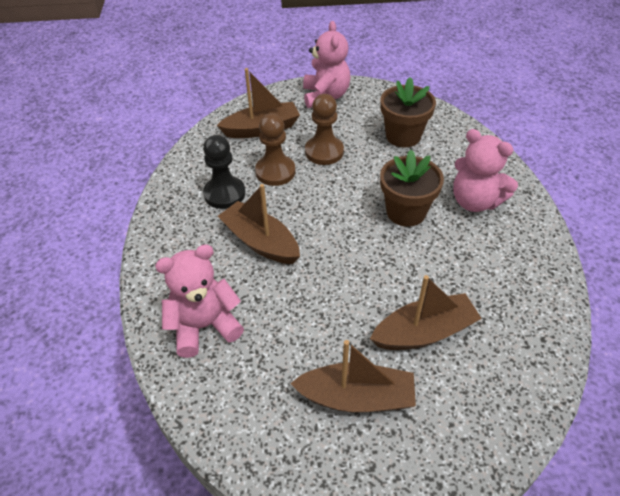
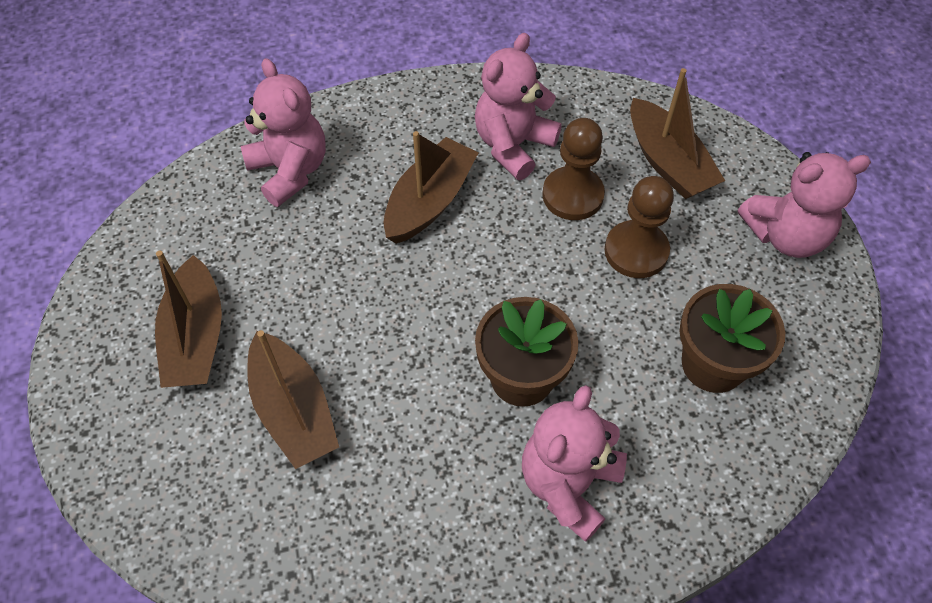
camera: 80 degrees right, 10 degrees up
(224, 194) = (513, 145): black pawn -> pink teddy bear

